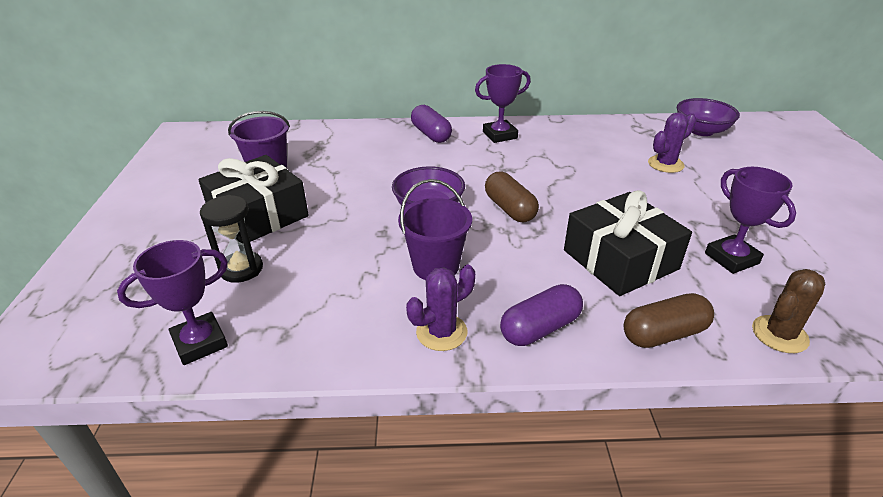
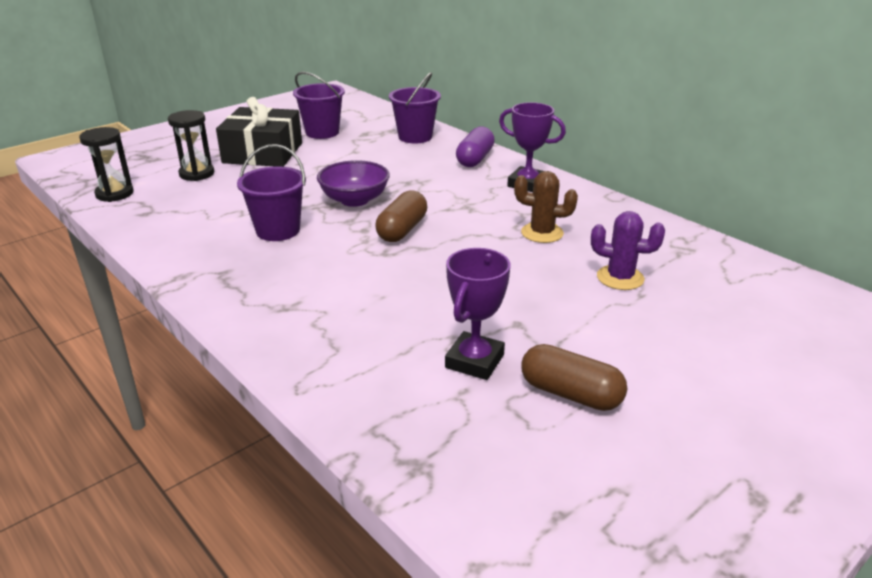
camera: 50 degrees right, 5 degrees down
(200, 342) = (114, 194): purple trophy -> black hourglass
(352, 138) = (415, 137): none -> purple bucket
(441, 332) = (201, 260): purple cactus -> none
(540, 328) = (246, 295): purple capsule -> none
(620, 259) = (390, 302): black gift -> none
(663, 334) = (299, 352): brown capsule -> brown capsule (570, 394)
(701, 131) = (751, 278): purple bowl -> none
(779, 334) = (368, 417): brown cactus -> brown cactus (542, 233)

